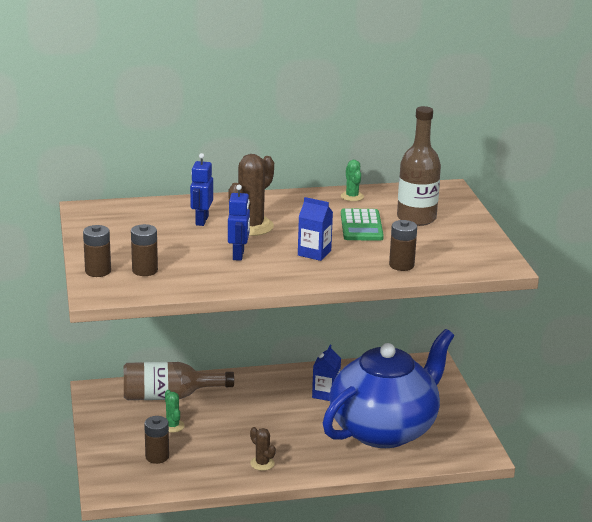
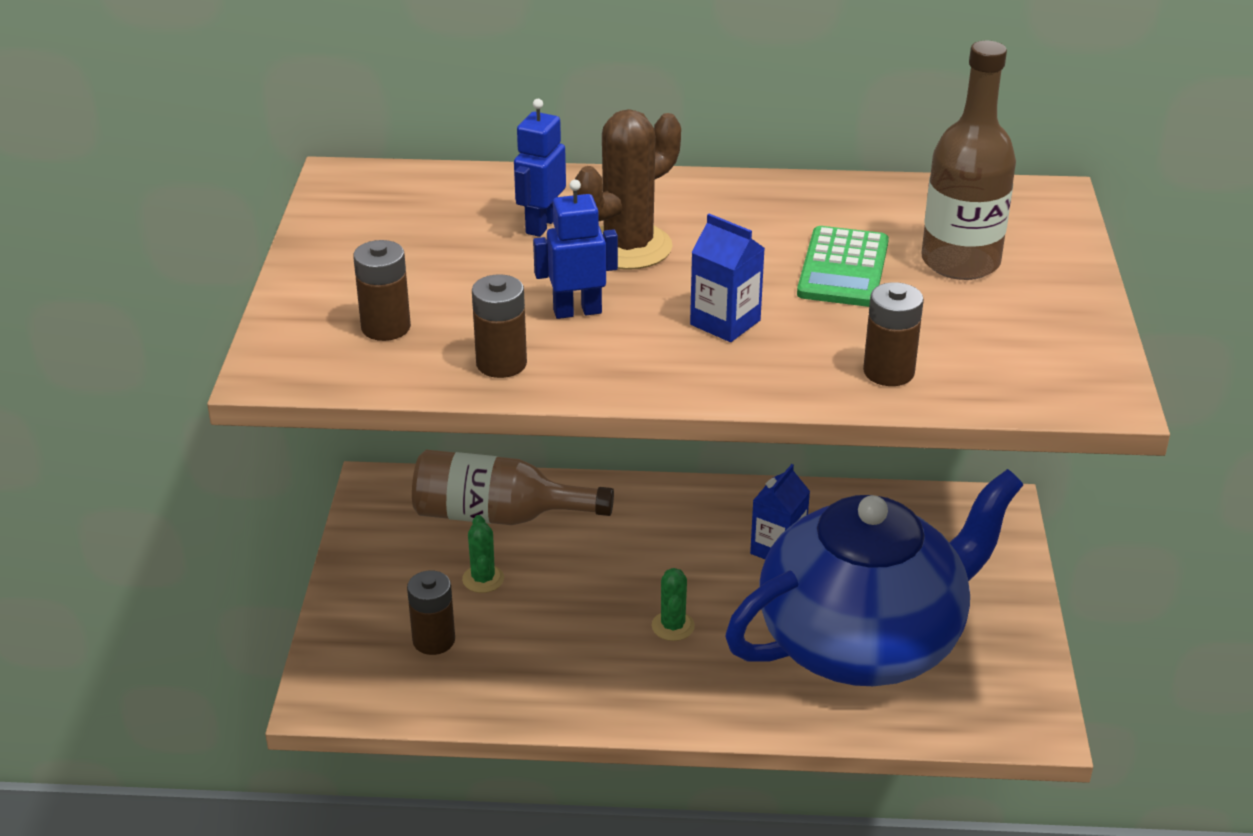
camera: 15 degrees right, 10 degrees up
(98, 271) = (300, 319): brown battery -> brown battery (501, 363)
(239, 255) = (577, 311): blue robot -> blue robot turned 120 degrees counterclockwise
(262, 463) = (614, 683): brown cactus -> none
(352, 196) = (851, 198): green cactus -> green cactus (673, 626)

